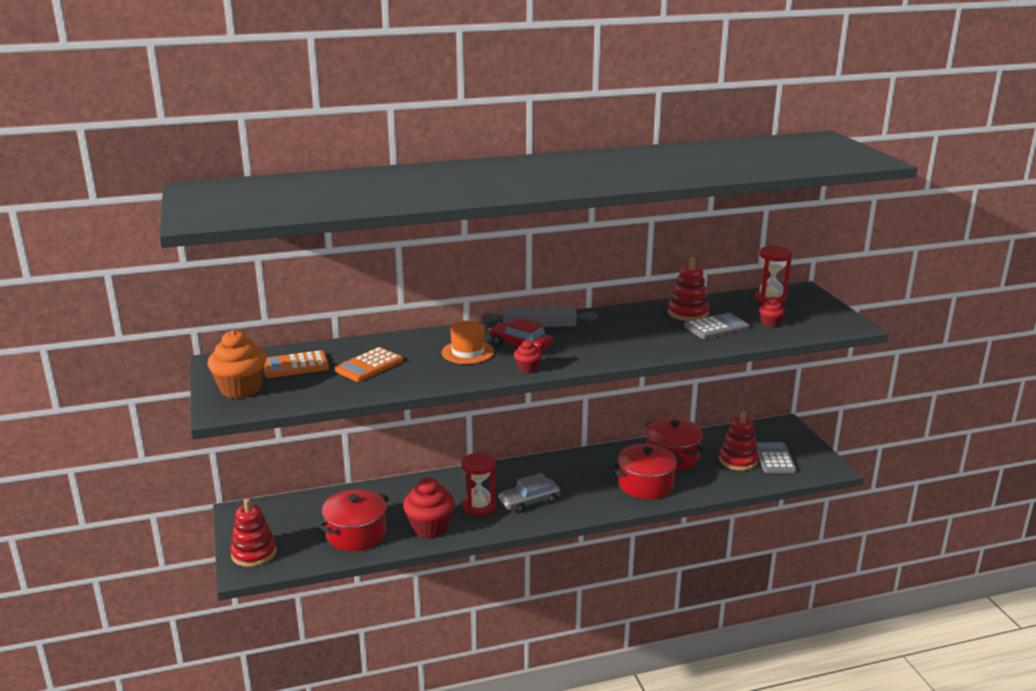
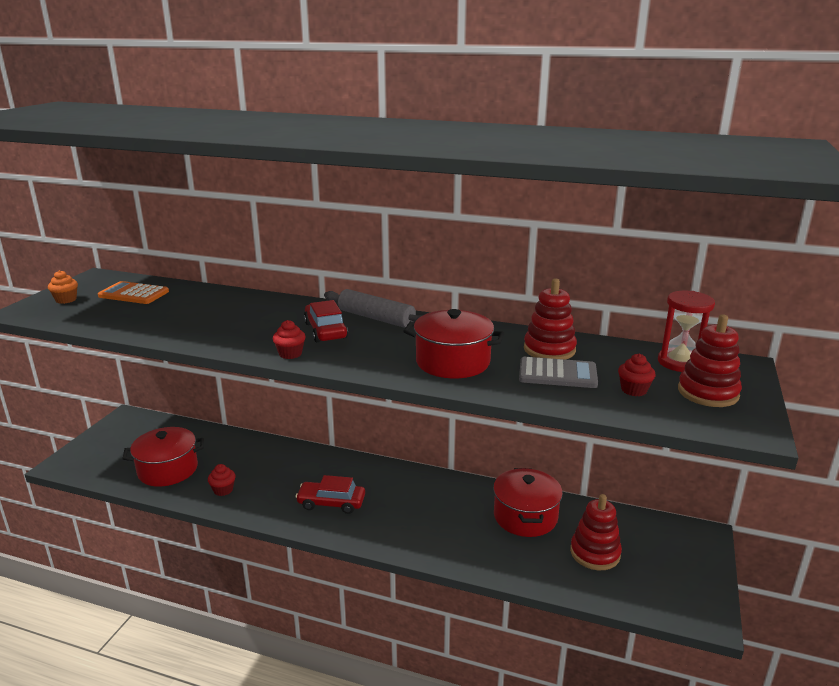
camera: 35 degrees right, 0 degrees up
(240, 389) = (66, 300): orange cupcake -> orange cupcake, size x0.52
(254, 553) = (87, 454): red stacking toy -> red stacking toy (708, 392)
(369, 365) = (179, 310): orange calculator -> none
(430, 528) = (223, 490): red cupcake -> red cupcake, size x0.52
(468, 352) = (271, 323): orange hat -> none
(479, 506) = (285, 488): red hourglass -> none
(529, 501) = (331, 503): grey car -> red car
(645, 484) = (460, 535): red pot -> red pot (453, 362)
(774, 458) = (643, 570): grey calculator -> none

